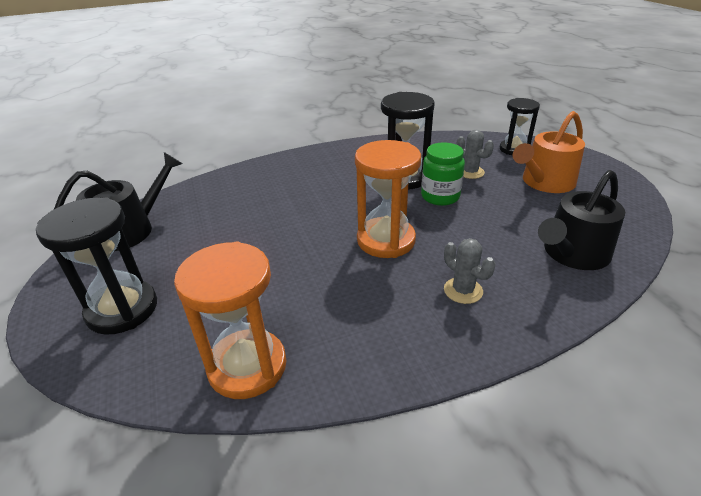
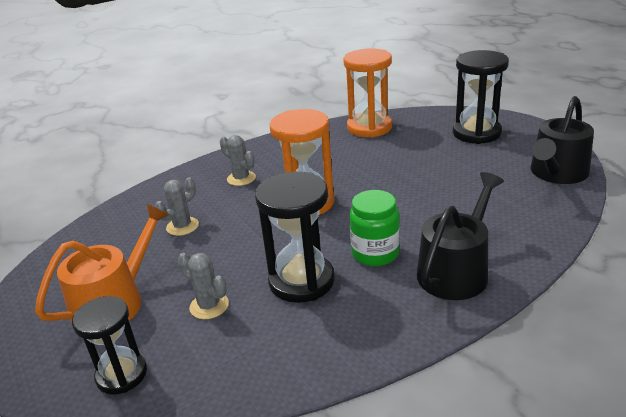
camera: 170 degrees right, 5 degrees down
(440, 196) = (254, 258): green jar -> green jar (375, 253)
(517, 235) = (182, 226): none -> grey cactus
(572, 254) = (141, 217): black watering can -> black watering can (456, 270)

